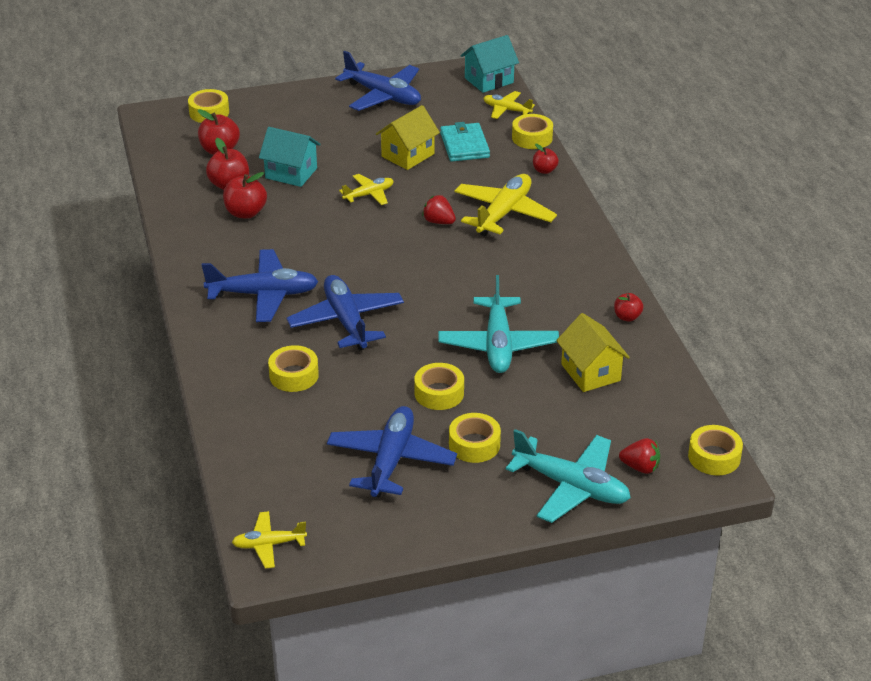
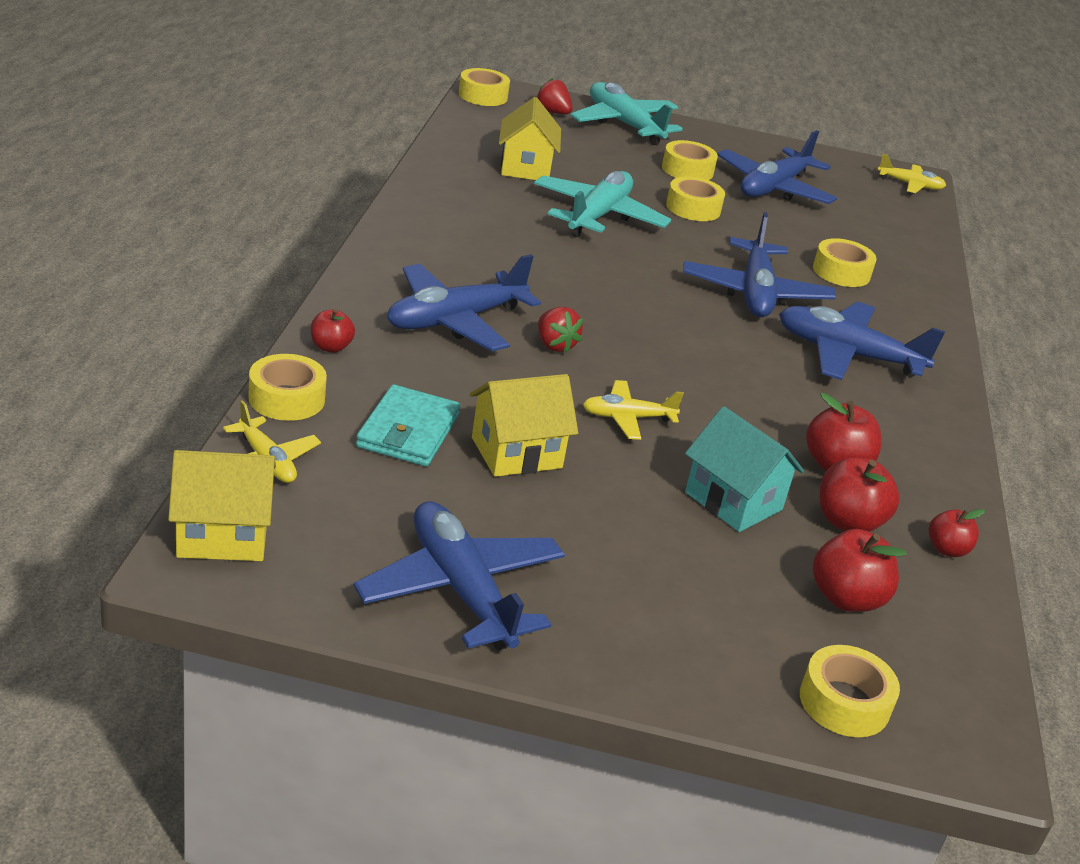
camera: 160 degrees left, 5 degrees down
(489, 80) = (223, 535): turquoise house -> yellow house
(503, 213) = (455, 320): yellow plane -> blue plane
(627, 317) = (434, 185): red apple -> red apple (947, 549)

